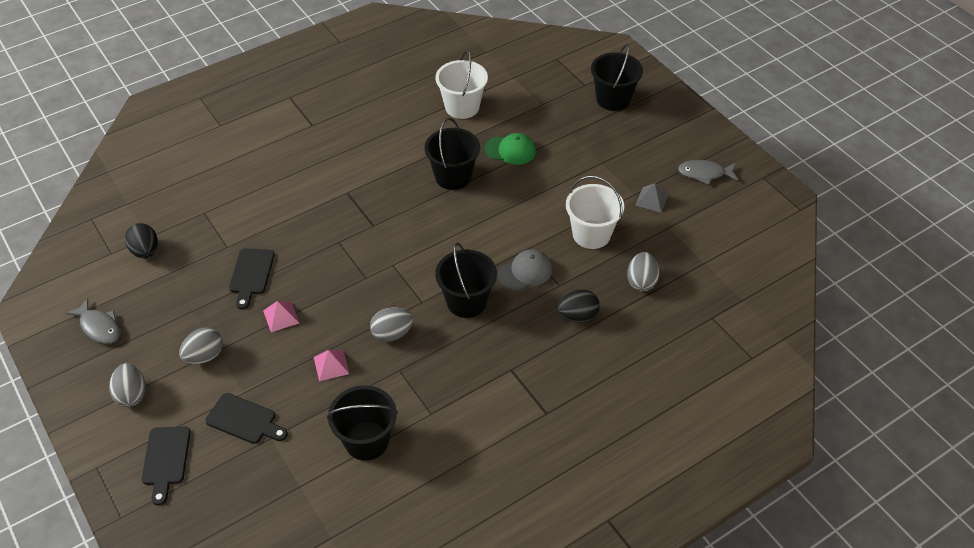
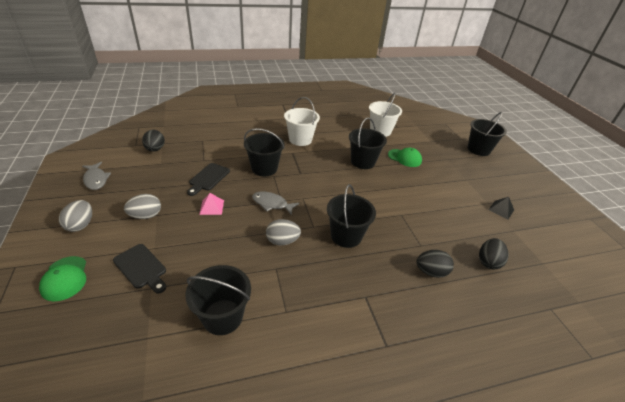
camera: 15 degrees right, 10 degrees down
(166, 460) = (65, 278): black cutting board -> green cap
(320, 233) = (264, 168): none -> black bucket
(331, 365) = (227, 249): pink pyramid -> none
(525, 272) = (396, 229): grey cap -> none
(591, 234) = (452, 219): white bucket -> white bucket (300, 139)
(641, 281) = (488, 262): grey egg -> black egg
(651, 199) = (501, 210): grey pyramid -> black pyramid
(704, 173) = (542, 204): grey fish -> grey fish (272, 204)

